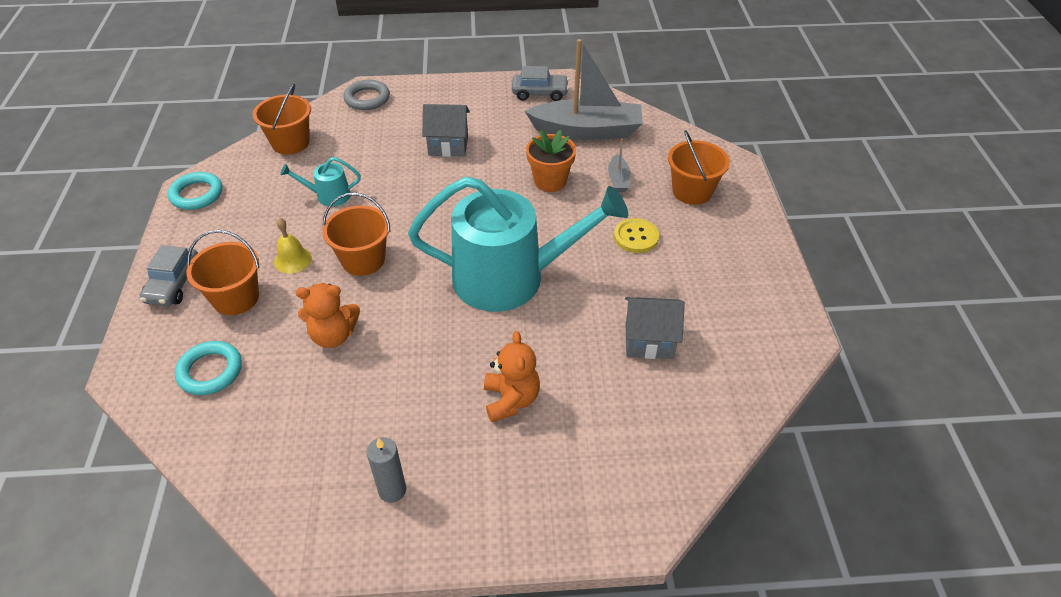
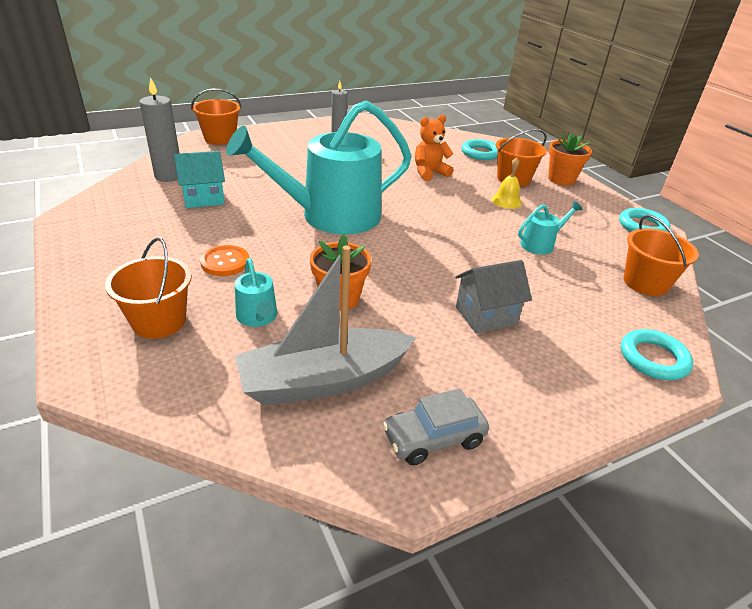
camera: 155 degrees right, 10 degrees down
(174, 284) = (561, 179): grey car -> orange flower pot
(363, 260) = (456, 209): orange bucket -> orange bucket (220, 138)
(367, 98) = (653, 358): grey ring -> turquoise ring
(511, 400) = (294, 164): orange teddy bear -> none
(618, 179) = (258, 317): grey boat -> turquoise watering can
(636, 237) = (225, 262): yellow button -> orange button
(649, 341) = (204, 198): grey house -> turquoise house
(693, 404) = (169, 176): none -> grey candle

